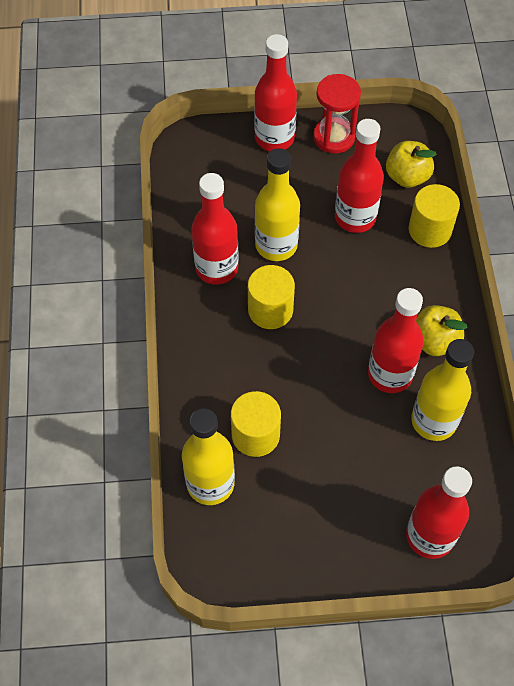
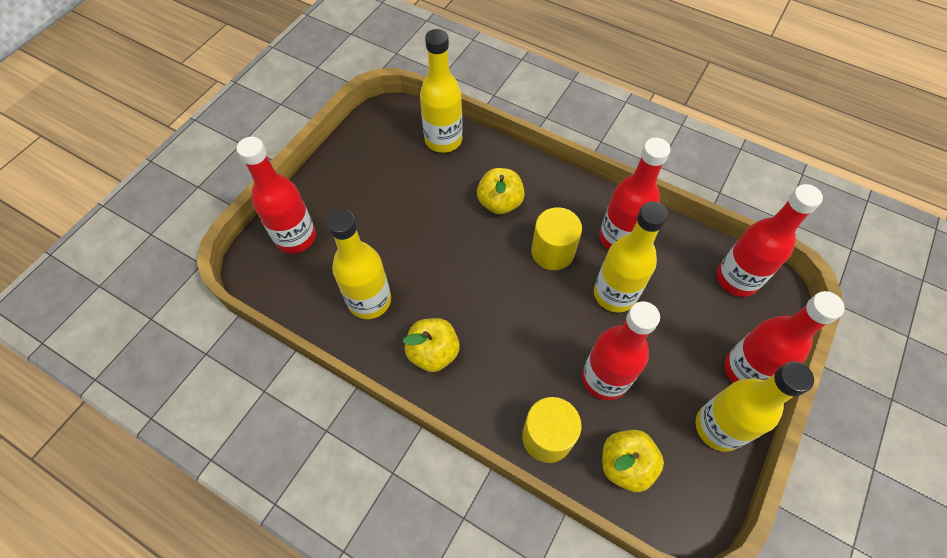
camera: 125 degrees right, 0 degrees up
(250, 382) = (500, 203): none -> yellow apple
(255, 435) = (456, 183): yellow cylinder -> none
(334, 137) = (718, 427): red hourglass -> yellow bottle
(390, 374) = (431, 297): red bottle -> red bottle (736, 279)

